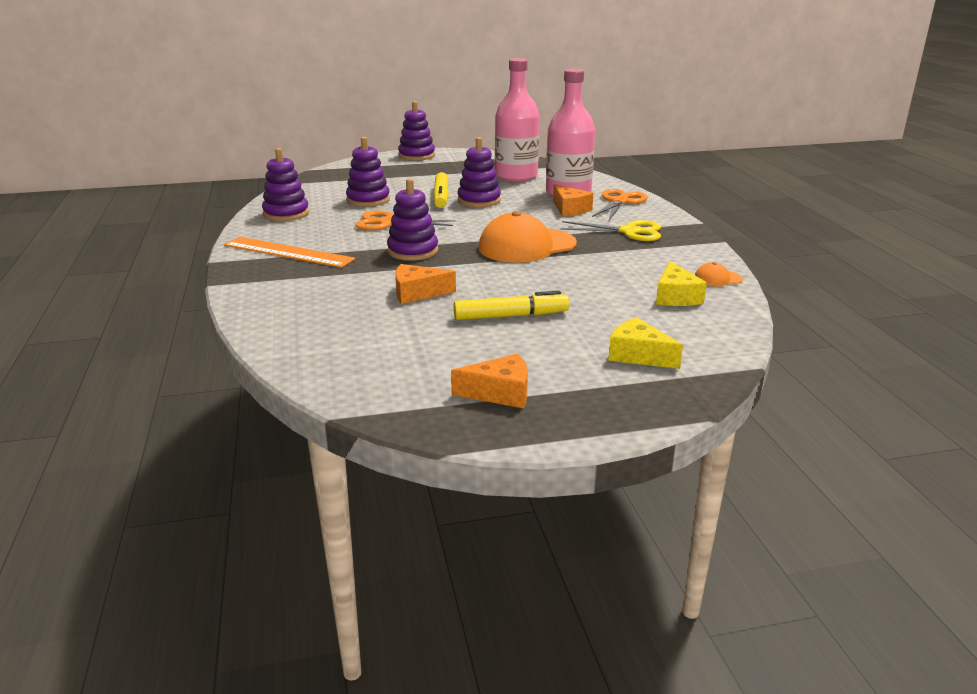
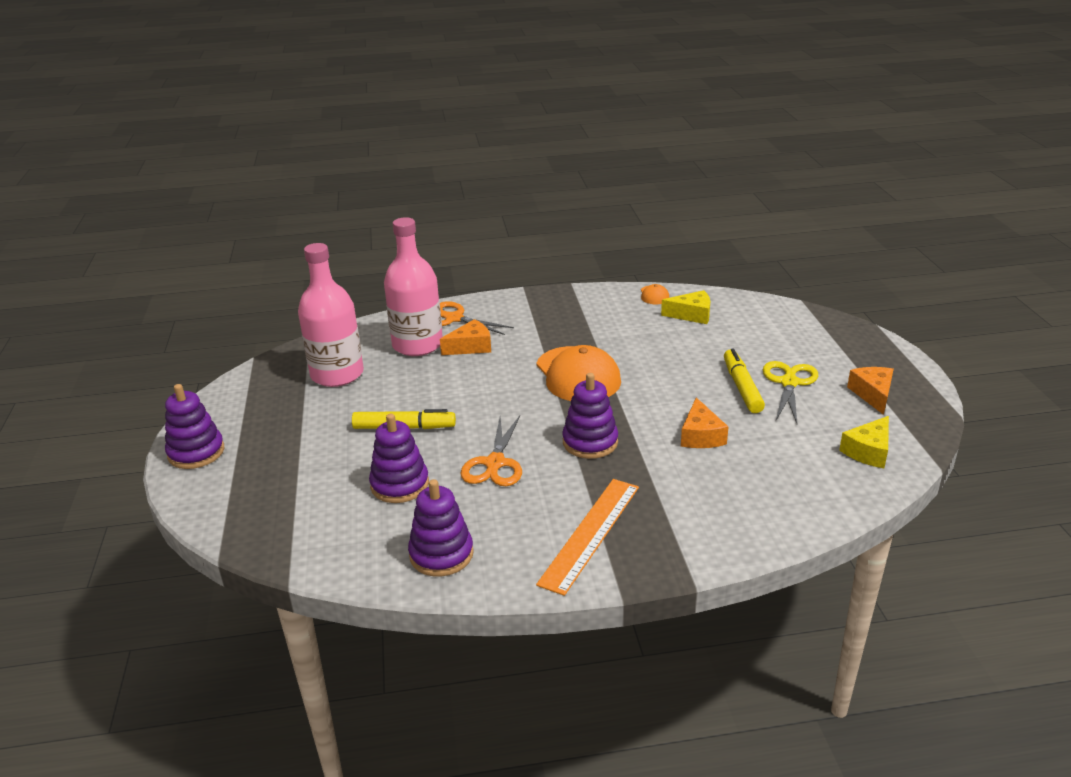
camera: 85 degrees left, 5 degrees up
(479, 200) = (426, 401): purple stacking toy -> none
(629, 232) = (543, 321): yellow scissors -> yellow scissors (789, 383)
(638, 355) = (797, 338): yellow cheese -> yellow cheese (868, 451)

